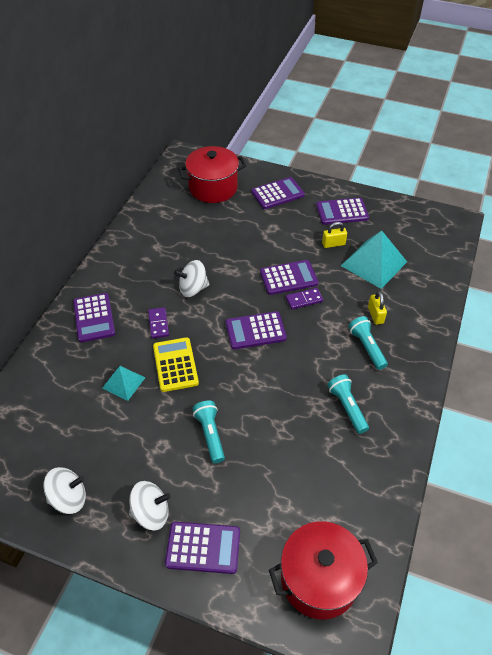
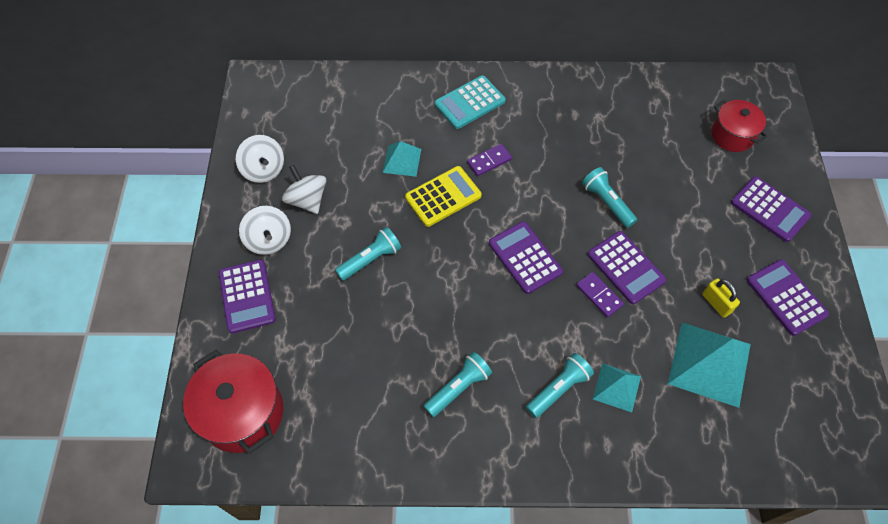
camera: 70 degrees right, 10 degrees up
(94, 318) = (469, 103): purple calculator -> turquoise calculator
(193, 289) = (555, 174): white spinning top -> white spinning top (307, 200)
(213, 188) = (732, 135): red pot -> red pot, size x0.64
(232, 269) = (607, 202): none -> turquoise flashlight
(375, 315) = (617, 387): yellow padlock -> turquoise pyramid

